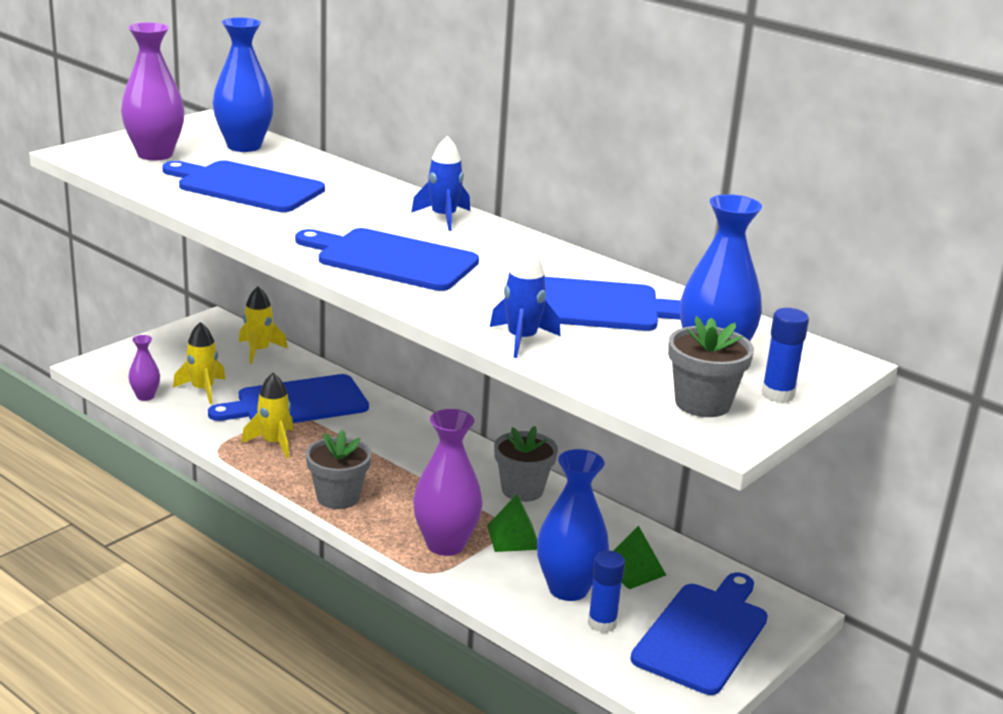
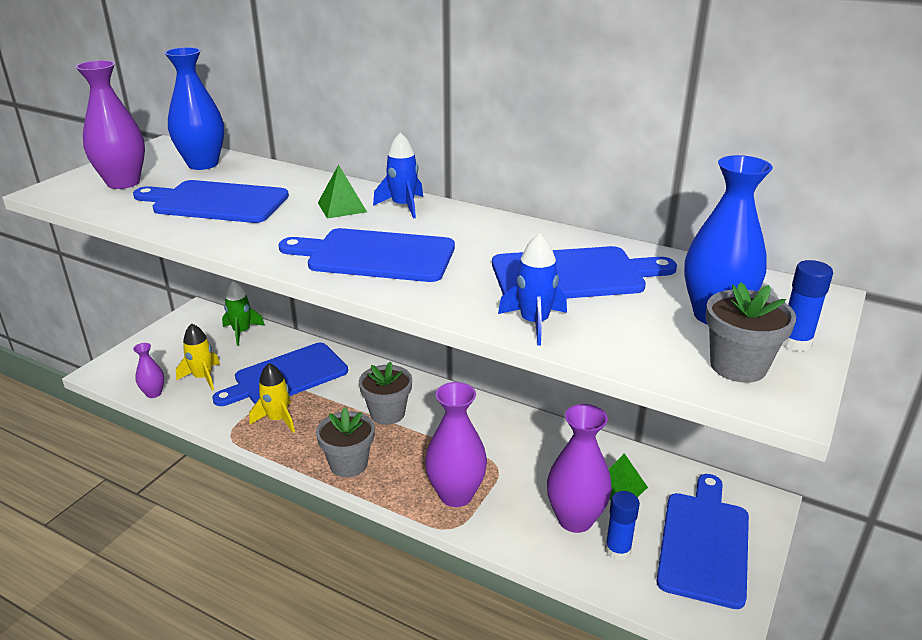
camera: 10 degrees left, 5 degrees up
(259, 351) = (241, 332): yellow rocket -> green rocket
(513, 537) = (509, 475): green pyramid -> green pyramid (342, 207)
(522, 490) = (499, 425): grey flower pot -> grey flower pot (387, 413)
(568, 589) = (575, 519): blue vase -> purple vase

